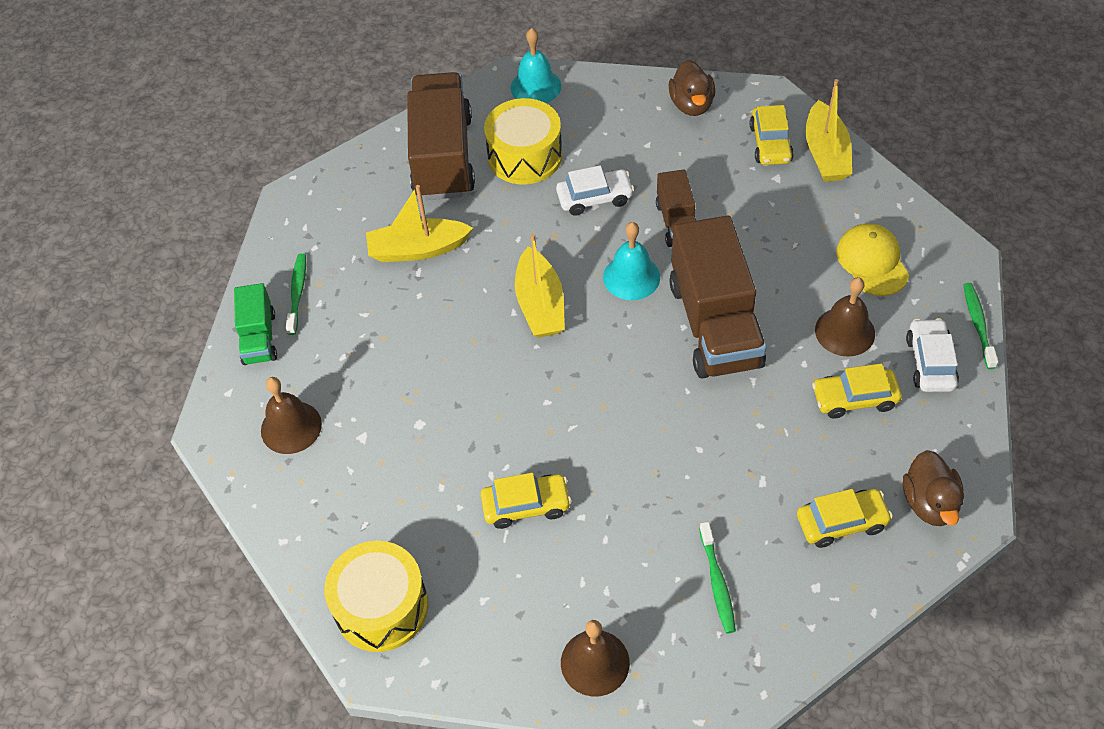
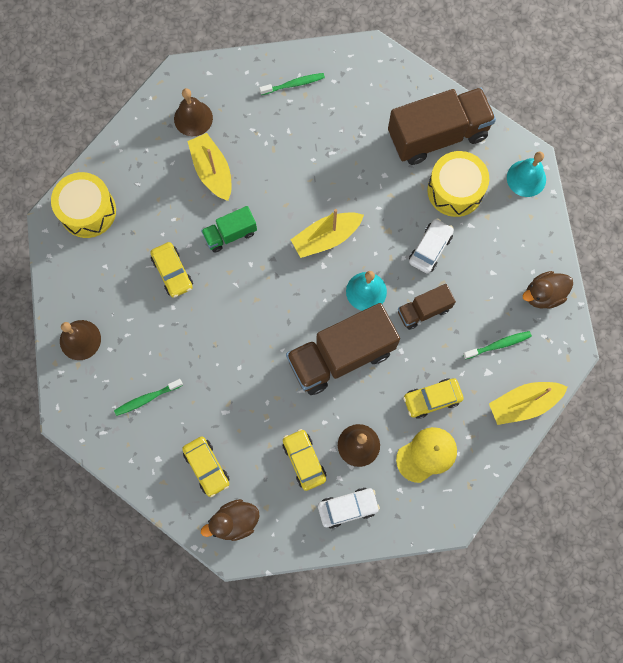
camera: 70 degrees right, 20 degrees up
(259, 338) = (253, 75): green truck -> green truck (230, 234)
(418, 249) = (350, 146): yellow boat -> yellow boat (212, 171)
(594, 198) = (430, 248): white car -> white car turned 120 degrees counterclockwise
(770, 144) = (521, 361): yellow car -> yellow car (432, 399)
(978, 325) = (390, 538): green toothbrush -> green toothbrush (498, 345)

